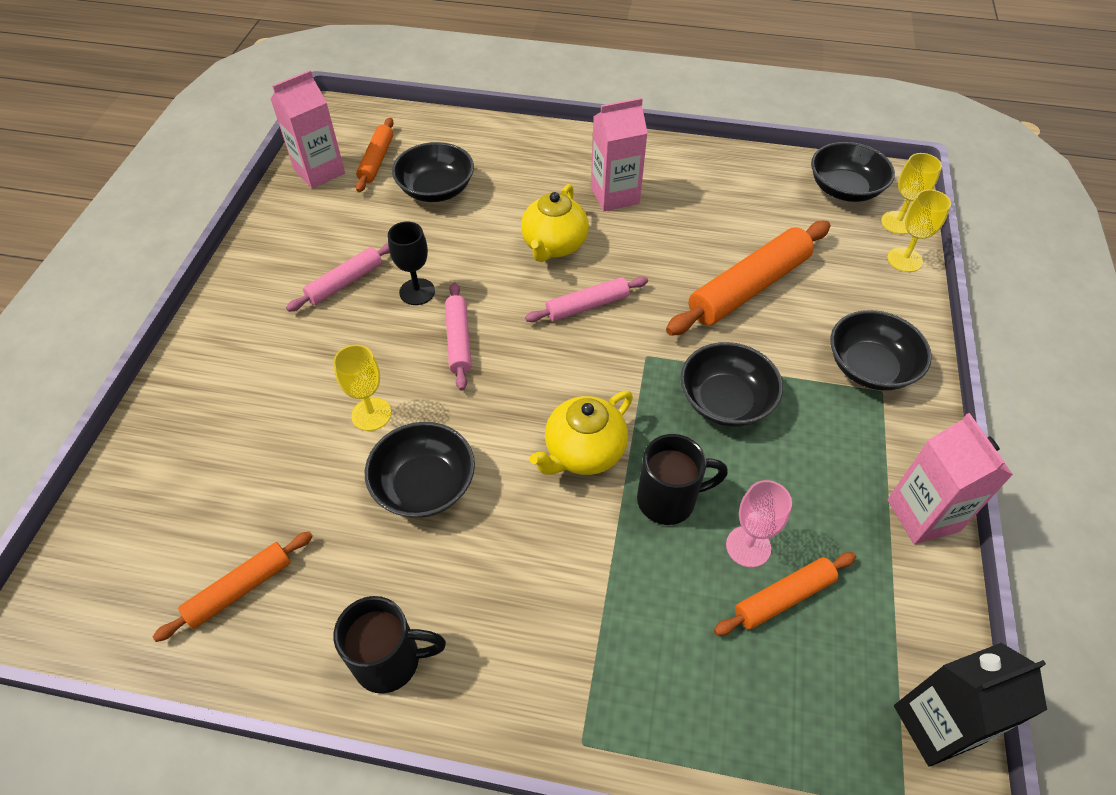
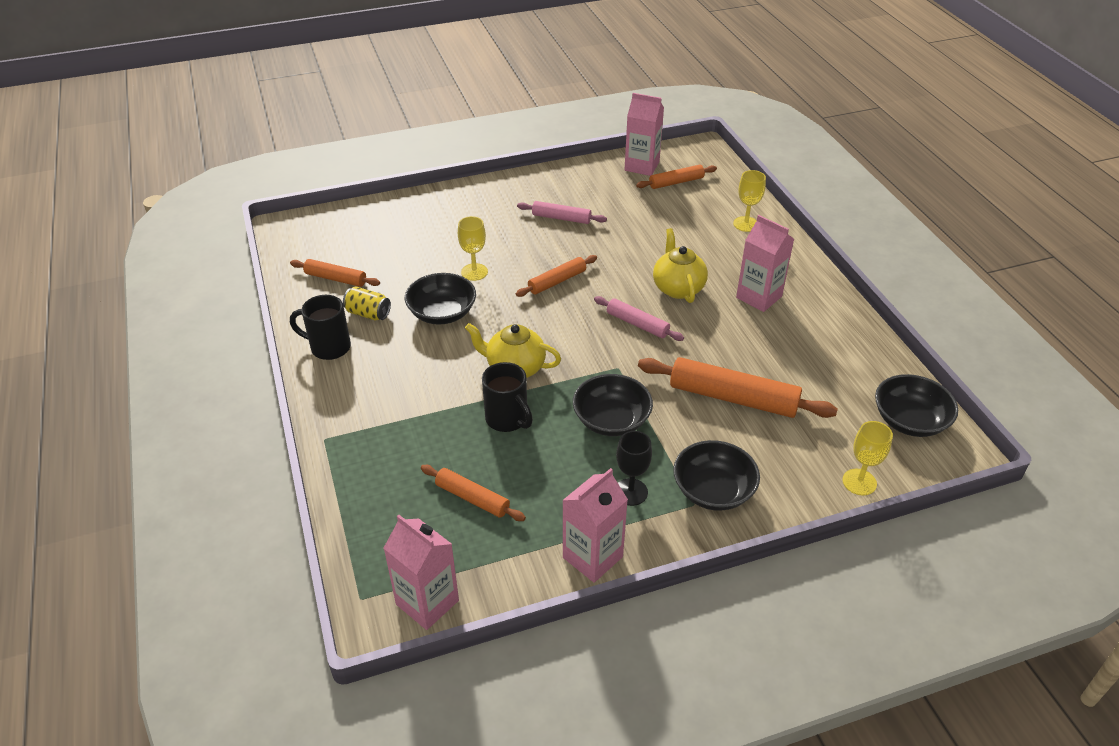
camera: 60 degrees right, 10 degrees down
(355, 577) = (368, 313): none -> yellow can
(390, 660) = (329, 347): black mug -> black mug turned 135 degrees clockwise
(417, 292) = (580, 248): black goblet -> black goblet (631, 492)
(436, 189) = (676, 217): black bowl -> none
(459, 340) = (557, 281): pink rolling pin -> orange rolling pin
(554, 246) = (678, 288): yellow teapot -> yellow teapot turned 90 degrees clockwise
(748, 546) = (499, 469): pink goblet -> none
(898, 222) = (903, 466): yellow goblet -> yellow goblet (746, 224)
(936, 725) = (427, 602): black carton -> pink carton

